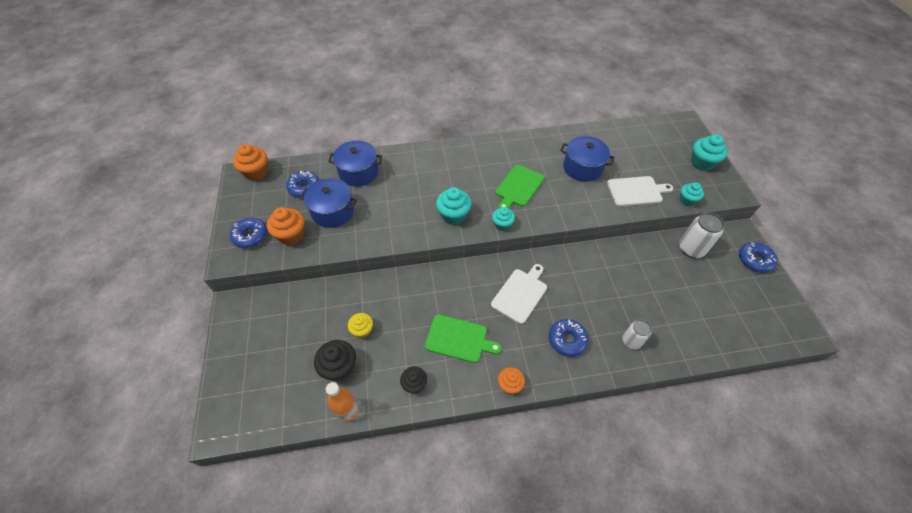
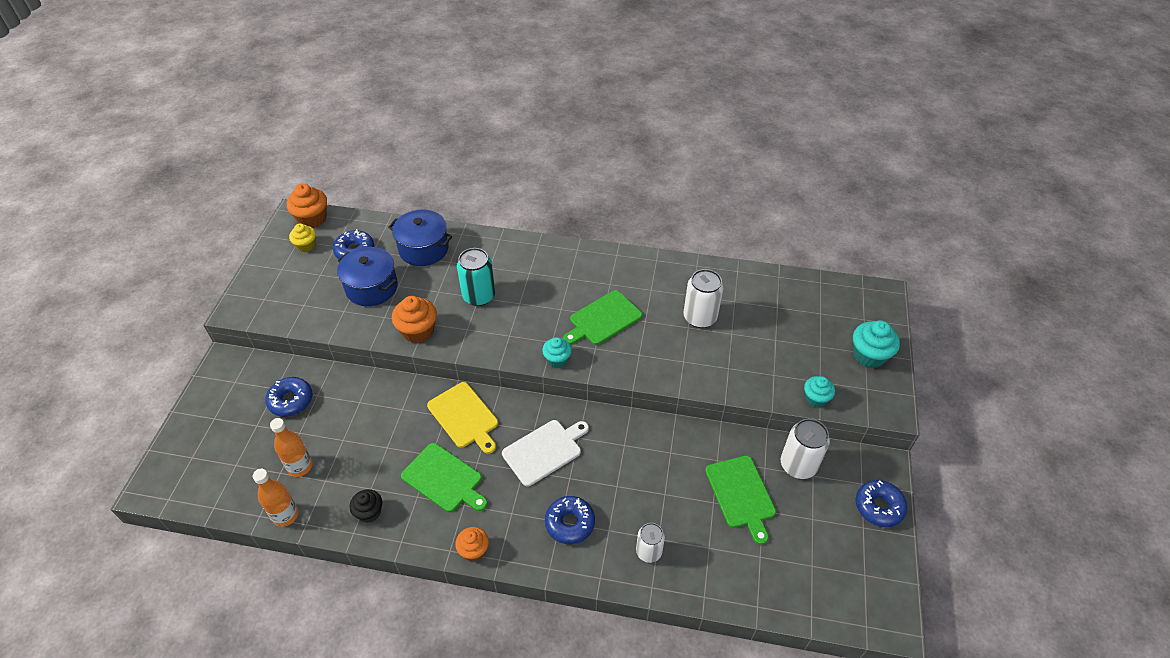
camera: 20 degrees right, 5 degrees down
(250, 236) = (272, 290): blue donut -> blue donut (291, 400)
(291, 235) = (314, 302): orange cupcake -> orange cupcake (418, 331)
(339, 367) = (300, 466): black cupcake -> orange bottle
(362, 330) = (344, 433): yellow cupcake -> yellow cupcake (306, 245)
(419, 195) = (479, 296): none -> turquoise can
(449, 288) = (464, 417): none -> yellow cutting board
(453, 215) = (505, 331): turquoise cupcake -> none
(582, 168) = (700, 317): blue pot -> white can
(636, 191) = (753, 367): white cutting board -> none
(667, 280) = (741, 494): none -> green cutting board

